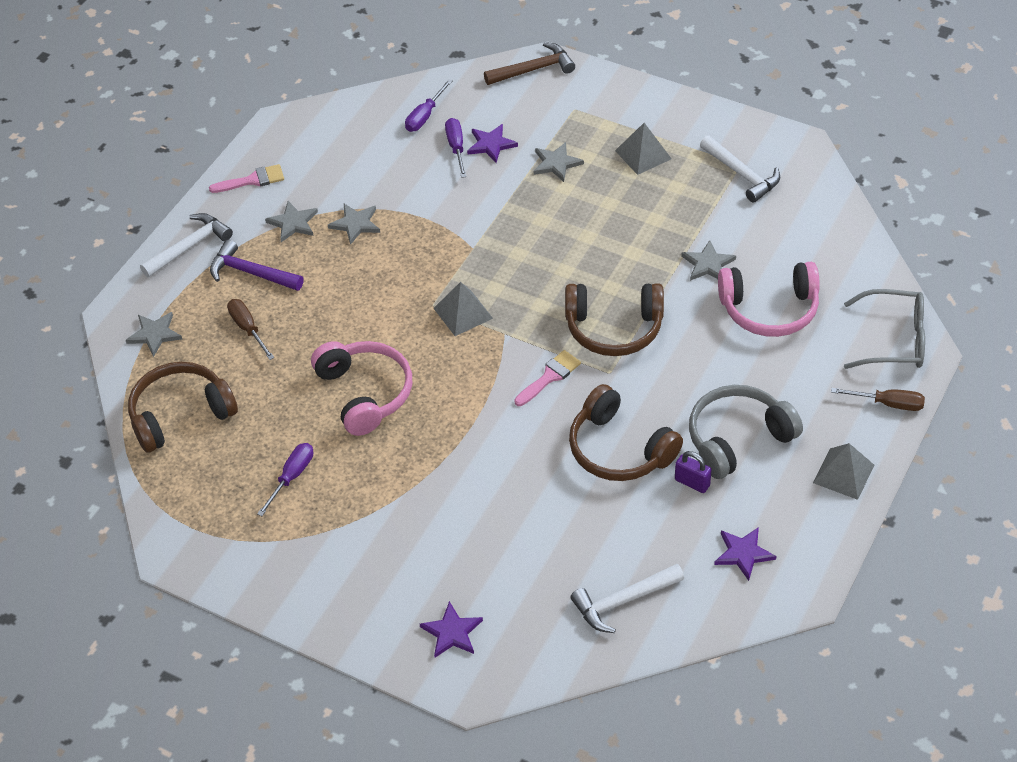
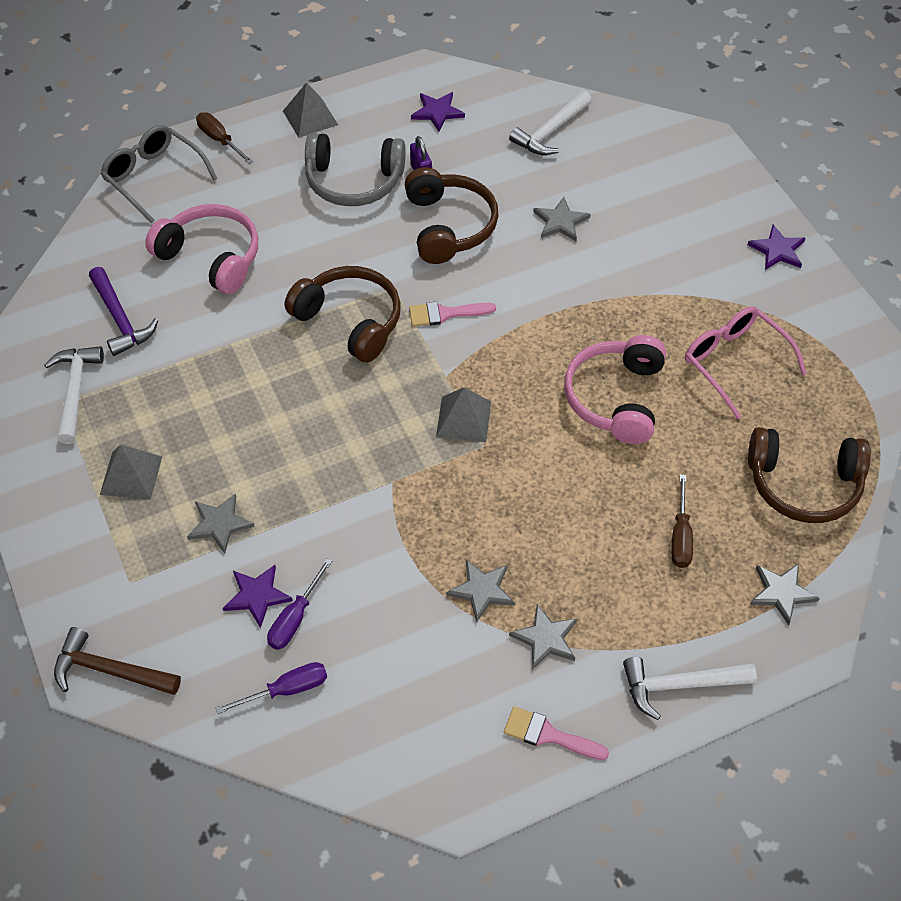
camera: 145 degrees left, 5 degrees up
(251, 273) = (634, 602): purple hammer -> purple hammer (120, 319)
(292, 477) = (735, 363): purple screwdriver -> pink glasses
(452, 632) = (691, 180): purple star -> purple star (777, 250)
(623, 601) = (550, 131): white hammer -> white hammer turned 120 degrees clockwise
(708, 264) = (210, 326): grey star -> grey star (560, 222)

